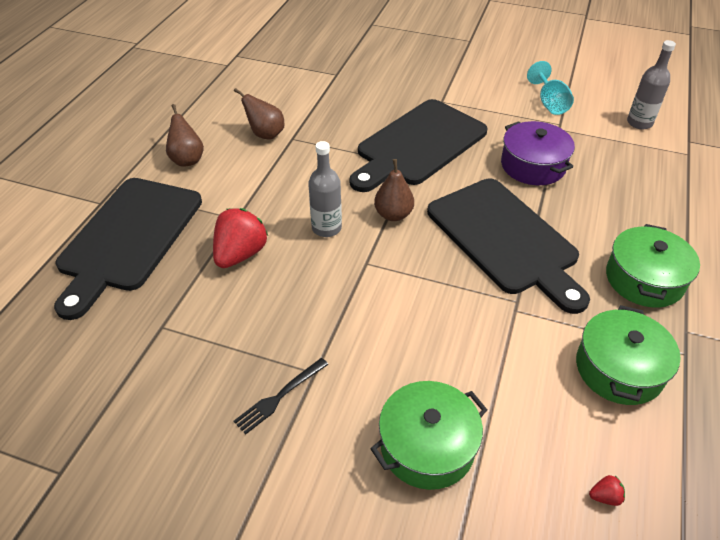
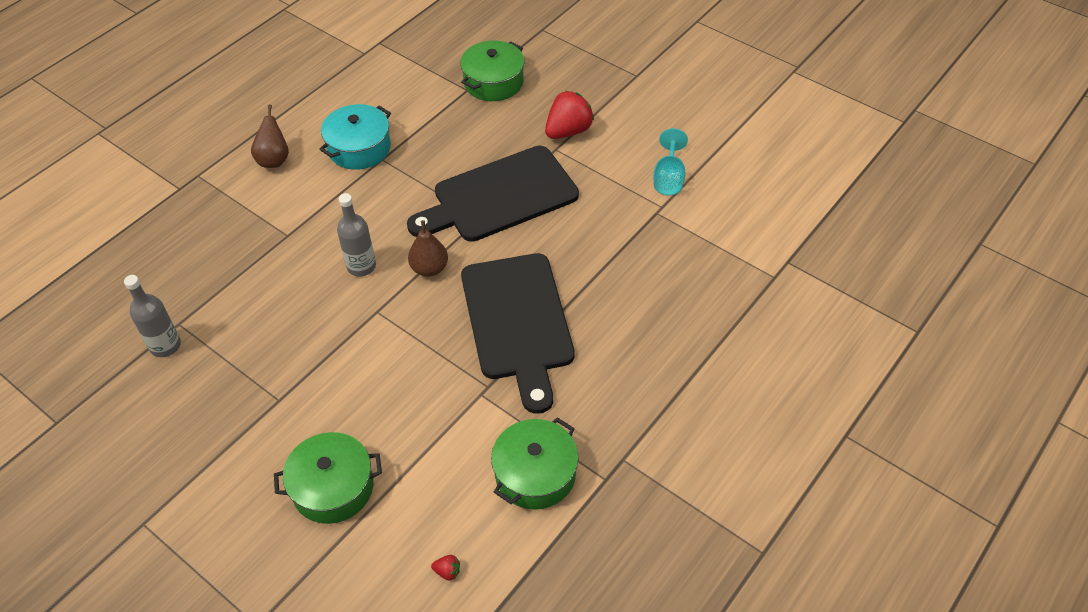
camera: 20 degrees right, 5 degrees up
(129, 238) = (188, 231): black cutting board -> none
(240, 254) = (273, 272): red strawberry -> red strawberry (568, 131)
(265, 134) = (359, 148): brown pear -> turquoise pot
(279, 397) = (241, 412): black fork -> none
(533, 165) = (599, 249): purple pot -> none
(639, 123) = (750, 226): grey bottle -> grey bottle (165, 346)
(644, 279) = (621, 399): green pot -> green pot (493, 82)

